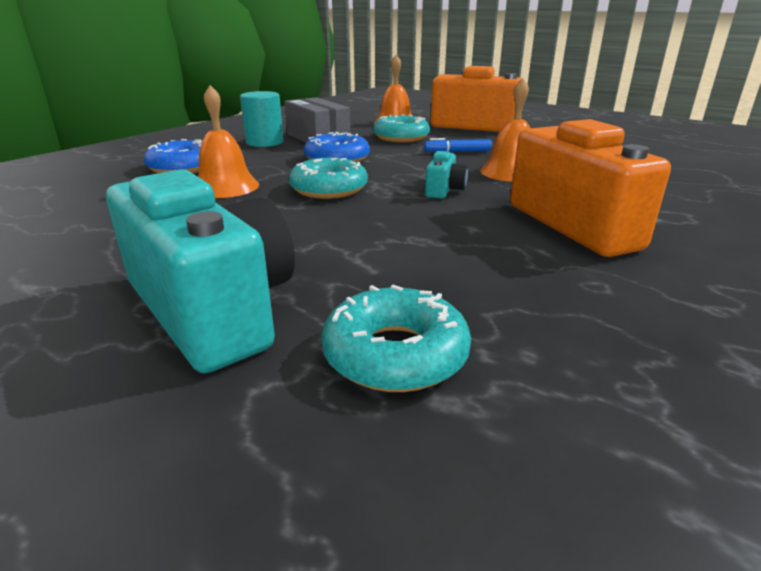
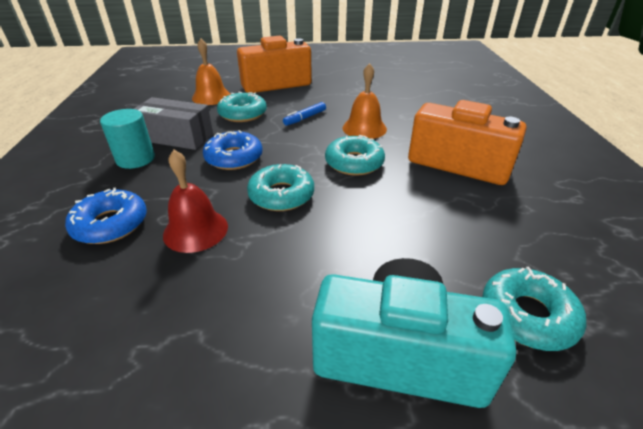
camera: 40 degrees left, 10 degrees up
(225, 187) = (195, 230): orange bell -> red bell
(444, 190) = (354, 163): turquoise camera -> turquoise donut

